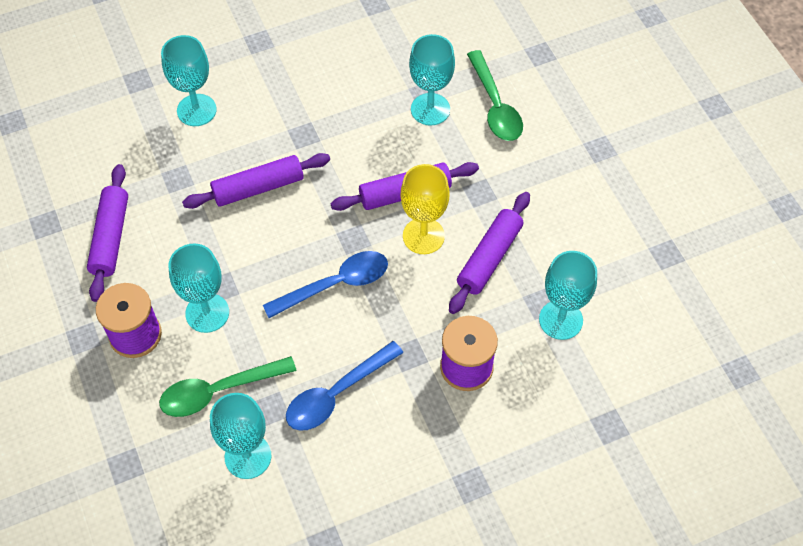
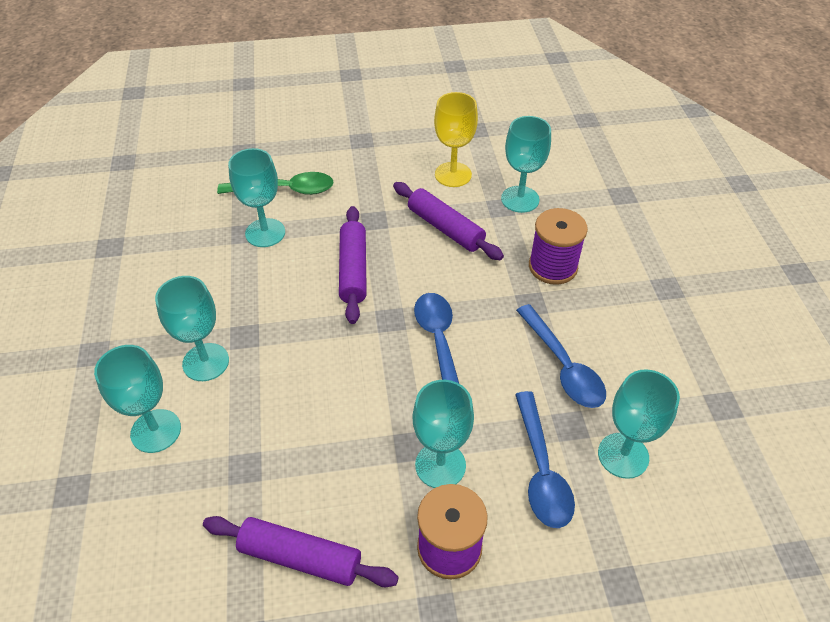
camera: 75 degrees left, 10 degrees down
(218, 391) = (541, 470): green spoon -> blue spoon
(258, 187) = (294, 388): purple rolling pin -> none
(269, 118) = (206, 362): none -> turquoise goblet
(423, 236) = (406, 267): yellow goblet -> yellow goblet (453, 174)

